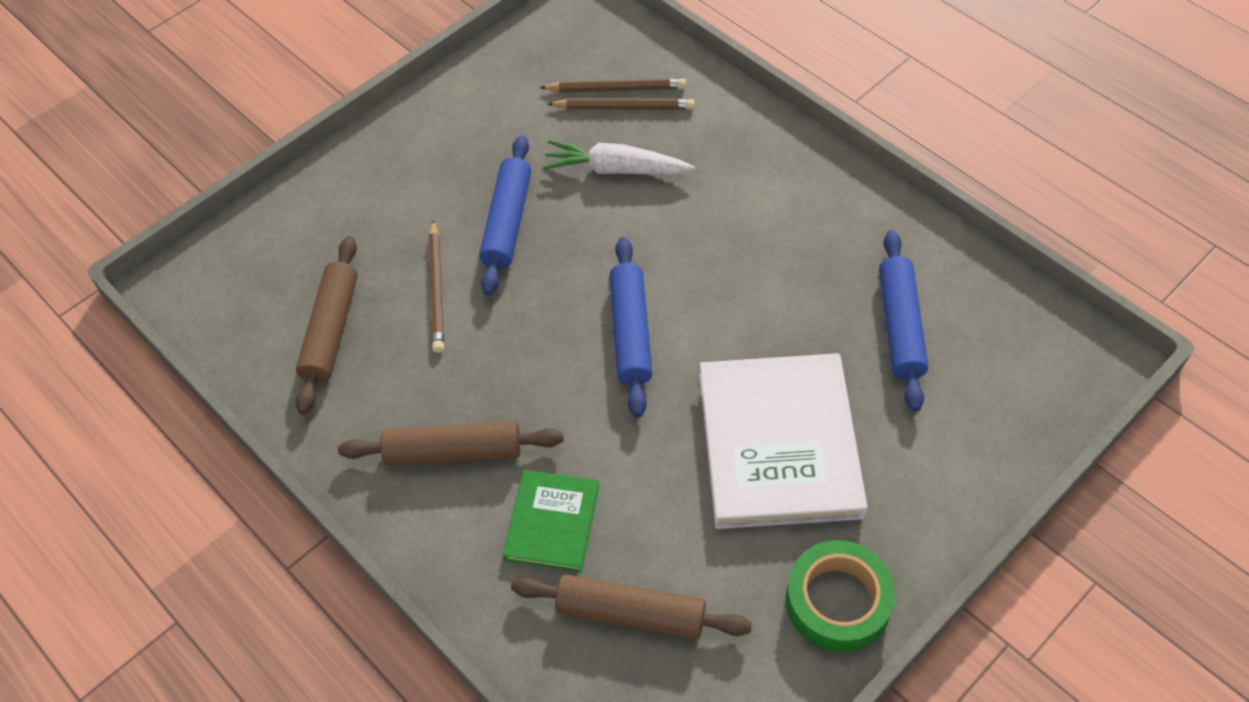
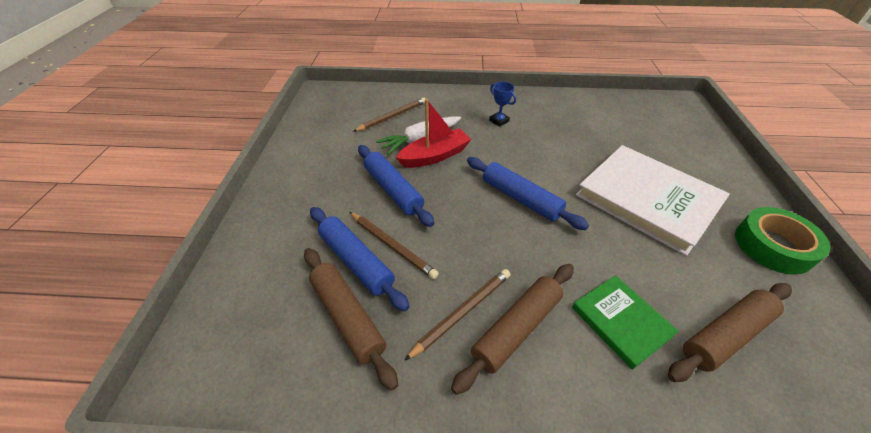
camera: 45 degrees left, 10 degrees down
(604, 206) = (435, 156): none -> red boat
(616, 89) = (379, 112): brown pencil -> brown pencil (462, 313)
(754, 205) = (499, 121): none -> blue trophy
(900, 326) = (614, 129): blue rolling pin -> blue rolling pin (356, 261)

